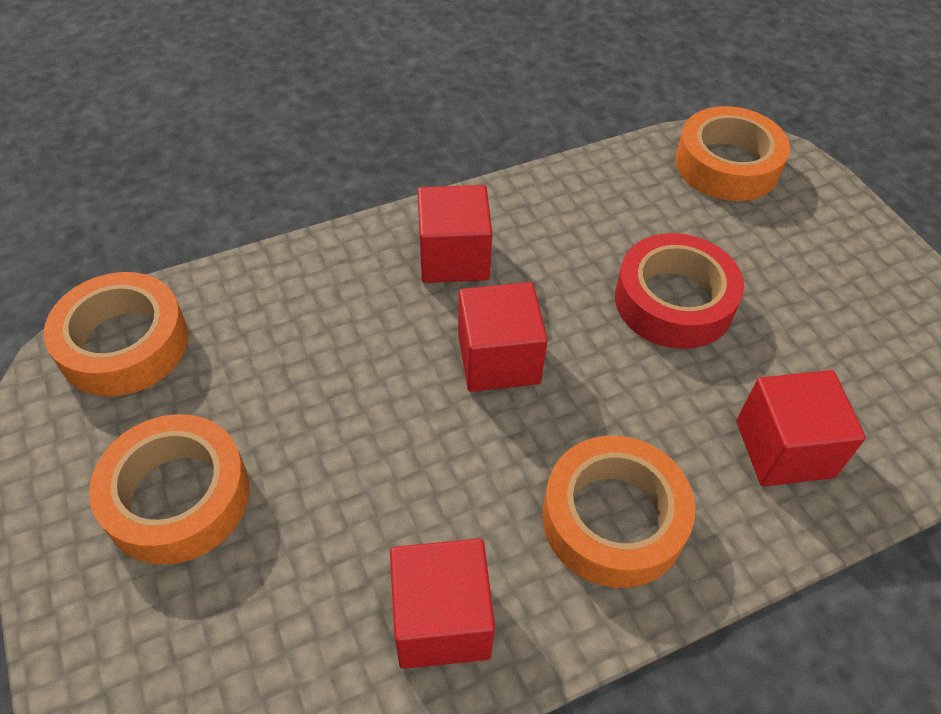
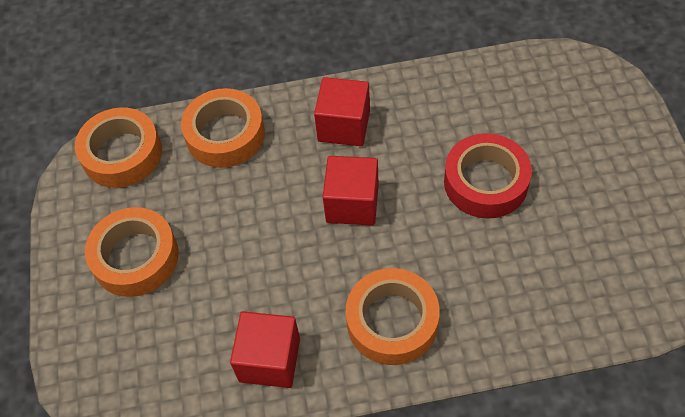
camera: 20 degrees right, 5 degrees up
(727, 165) = (566, 81): orange tape -> orange tape (225, 134)
(784, 449) = (522, 298): red cube -> none

